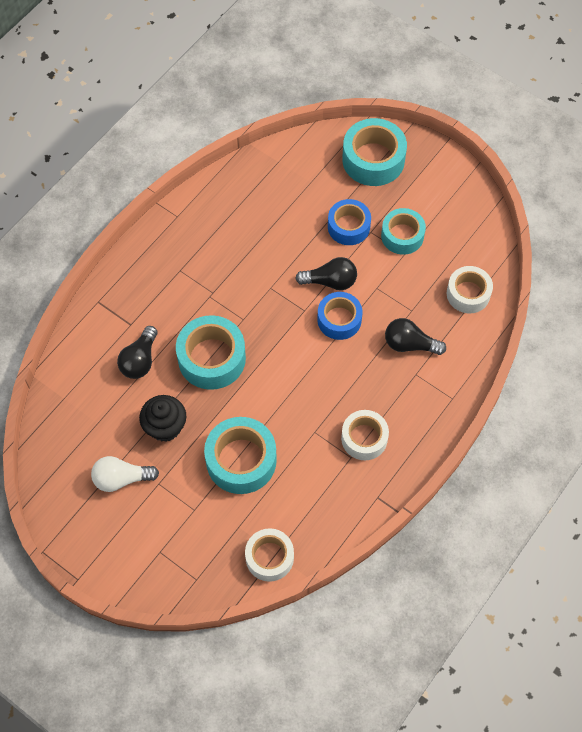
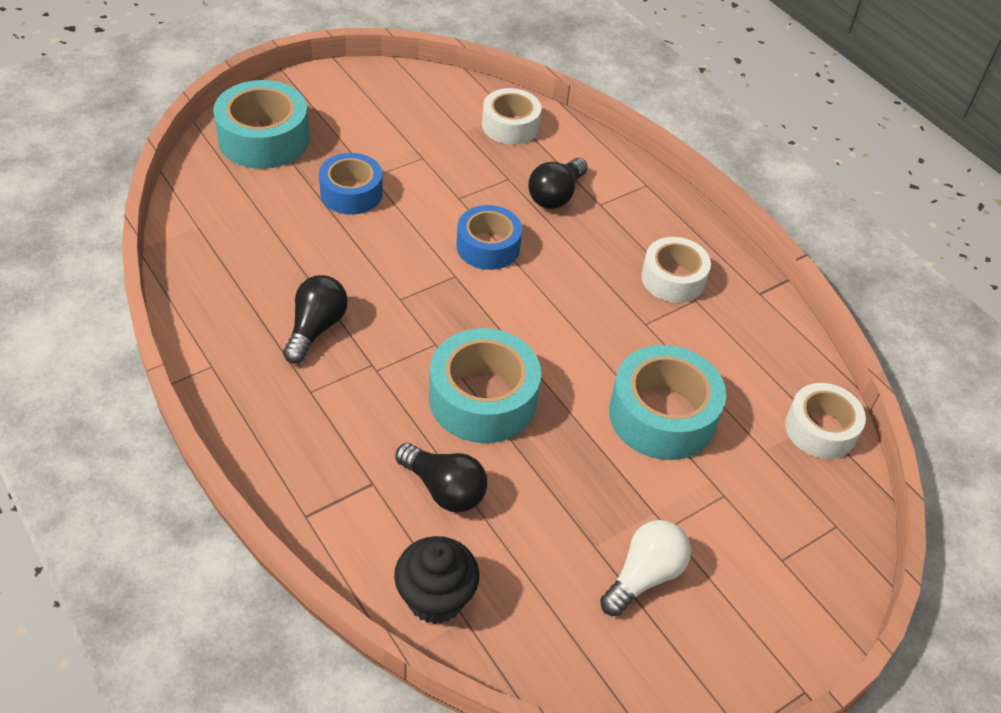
camera: 75 degrees left, 15 degrees down
(121, 479) = (644, 576): white light bulb -> white light bulb turned 150 degrees counterclockwise
(165, 427) = (575, 490): black cupcake -> black cupcake (435, 598)
(330, 281) = (425, 236): black light bulb -> black light bulb (316, 328)
(402, 236) = (396, 151): turquoise tape -> none

